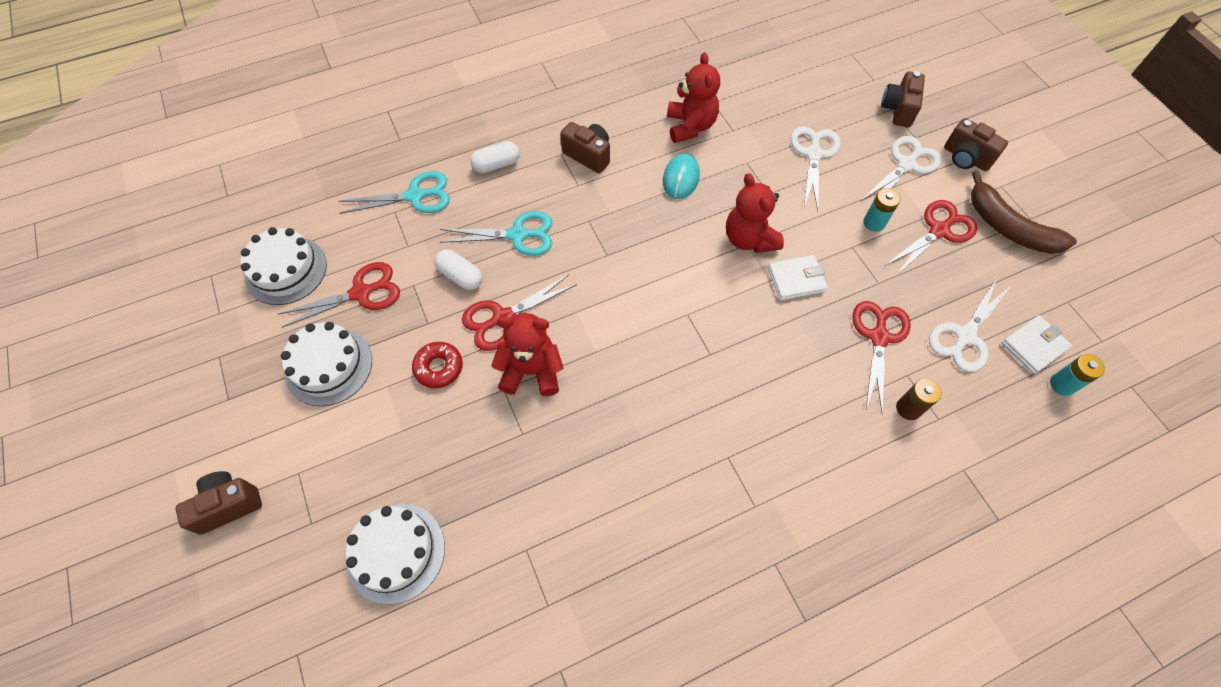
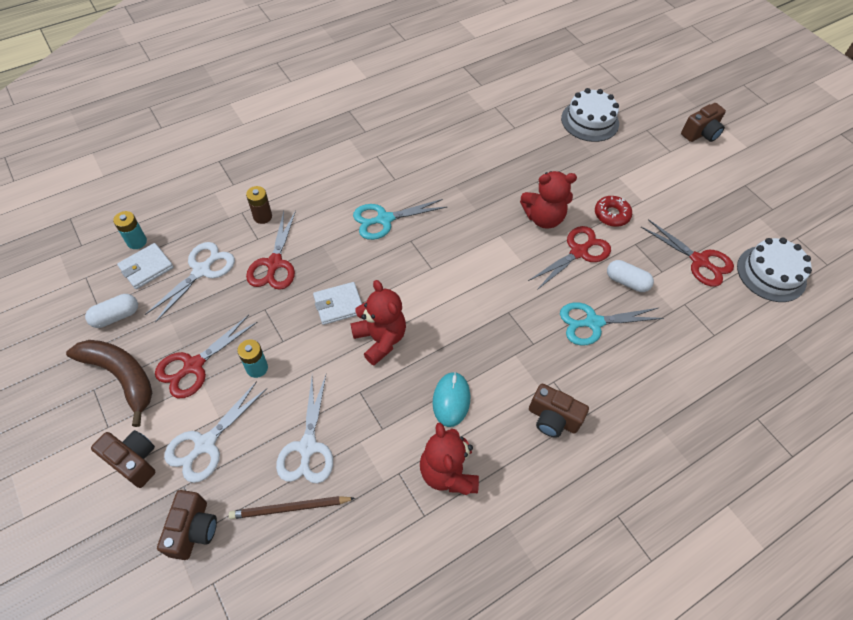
camera: 170 degrees right, 5 degrees down
(329, 366) = (690, 209): white cake -> none
(361, 293) = (699, 261): red scissors -> red scissors turned 105 degrees counterclockwise
(415, 196) = (704, 352): turquoise scissors -> turquoise scissors (384, 219)
(496, 165) = (643, 396): white capsule -> white capsule (116, 316)
(822, 115) = (290, 508): none -> brown pencil

